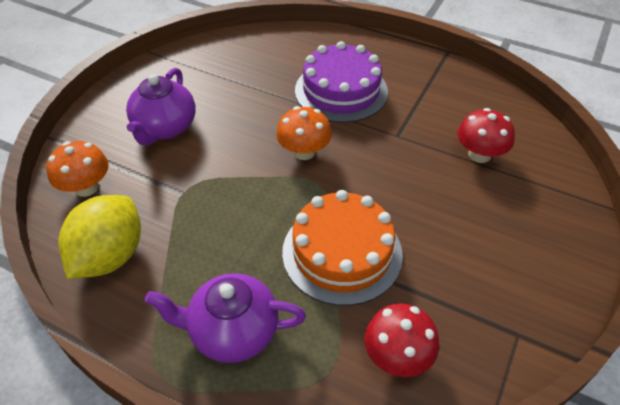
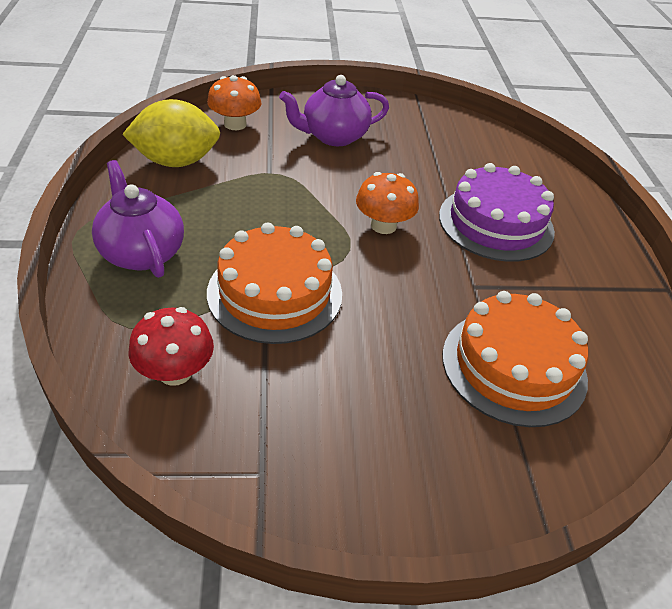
camera: 55 degrees right, 5 degrees down
(479, 154) = (513, 366): red mushroom -> orange cake

